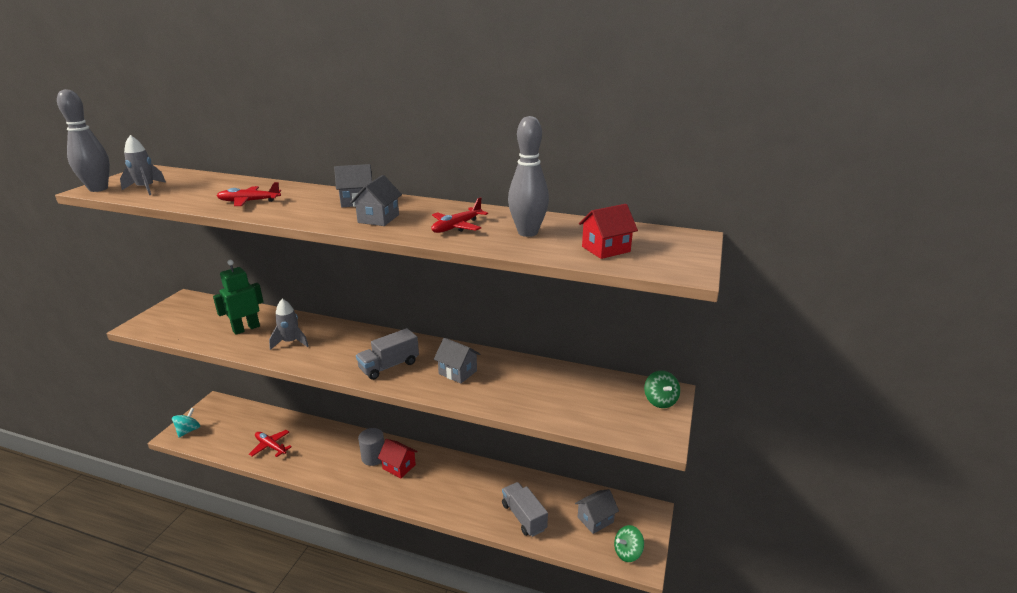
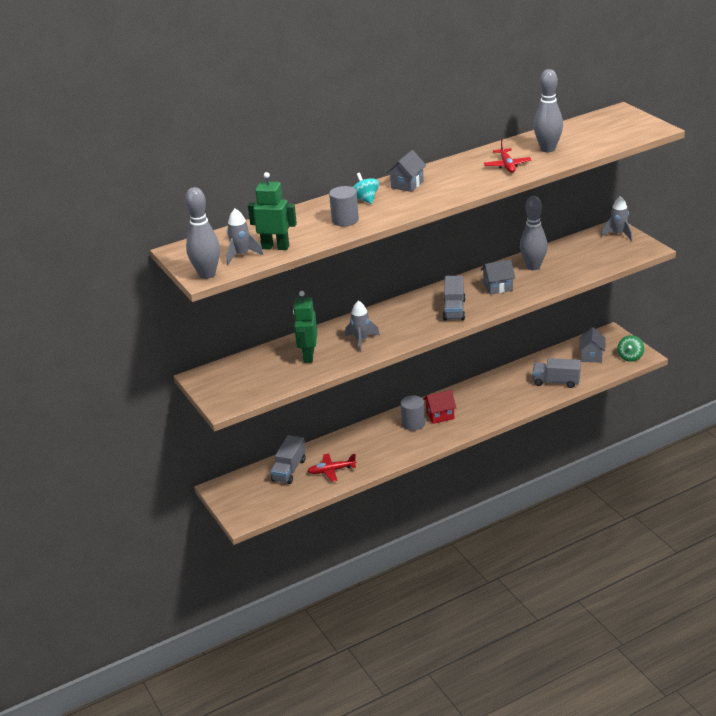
camera: 45 degrees left, 5 degrees up
(170, 194) = (275, 247): none -> green robot
(188, 430) = (246, 511): turquoise spinning top -> turquoise spinning top (365, 199)
(249, 201) = (345, 220): red plane -> grey cylinder
(258, 424) = (289, 470): none -> grey truck
(378, 219) = (455, 185): grey house -> none
(521, 376) = (533, 267): none -> grey bowling pin
(606, 249) = (602, 137): red house -> none
(660, 401) = (618, 234): green spinning top -> grey rocket

